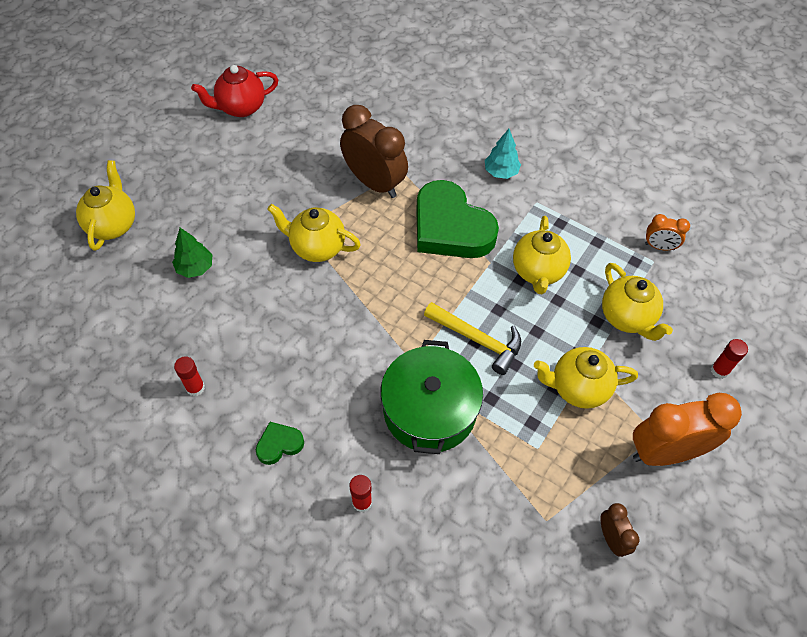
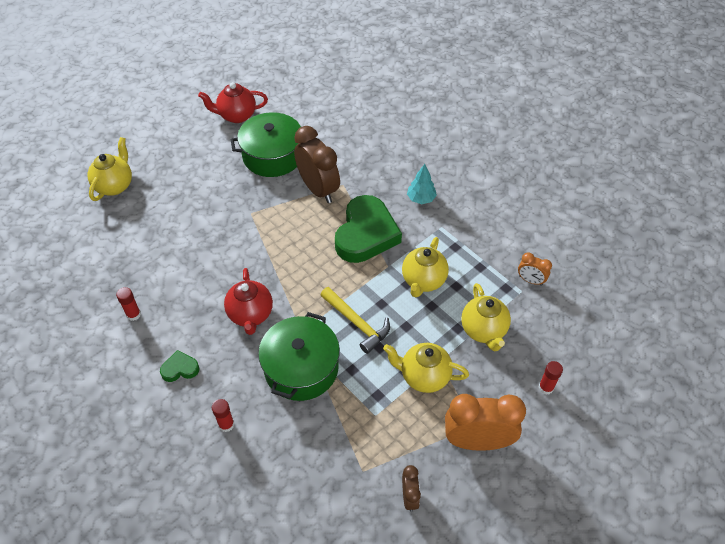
camera: 15 degrees right, 5 degrees down
(195, 268) = (163, 228): green tree -> none
(303, 151) = (273, 156): none -> green pot
(317, 247) = (257, 230): yellow teapot -> none
(345, 357) = (251, 315): none -> red teapot
(450, 227) = (366, 234): green heart -> green heart turned 135 degrees counterclockwise

